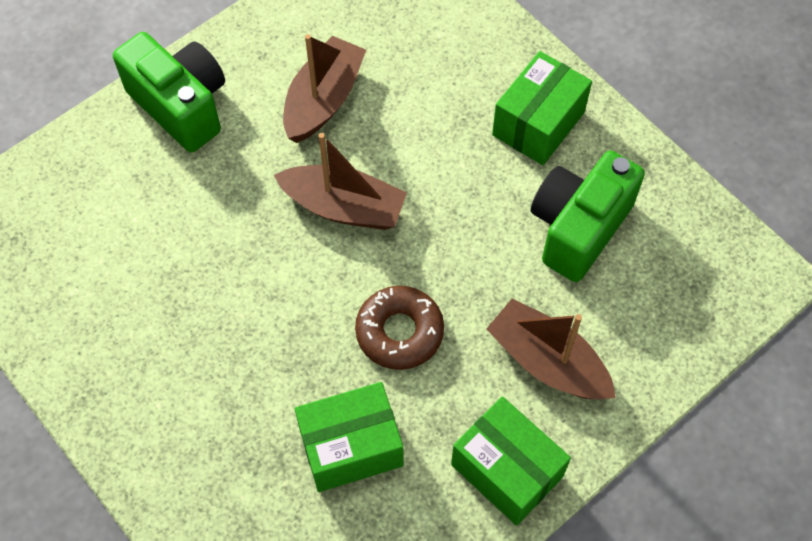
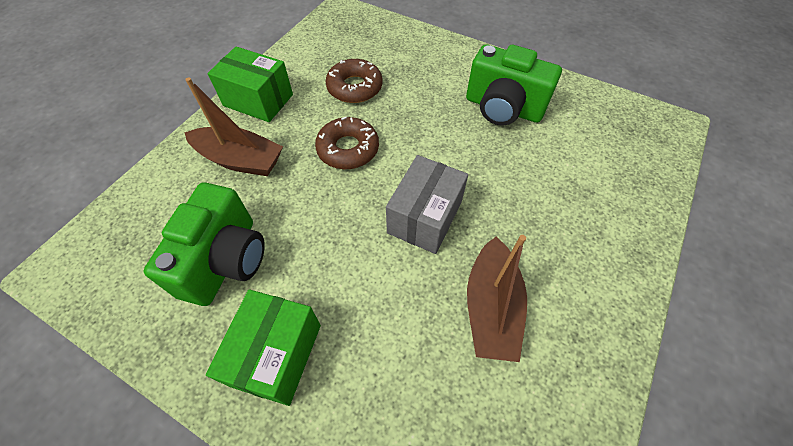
camera: 160 degrees right, 5 degrees down
(181, 106) = (605, 258): green camera -> green camera (503, 108)
(343, 207) = (424, 217): brown boat -> grey box
(351, 447) = (354, 87): green box -> brown donut

